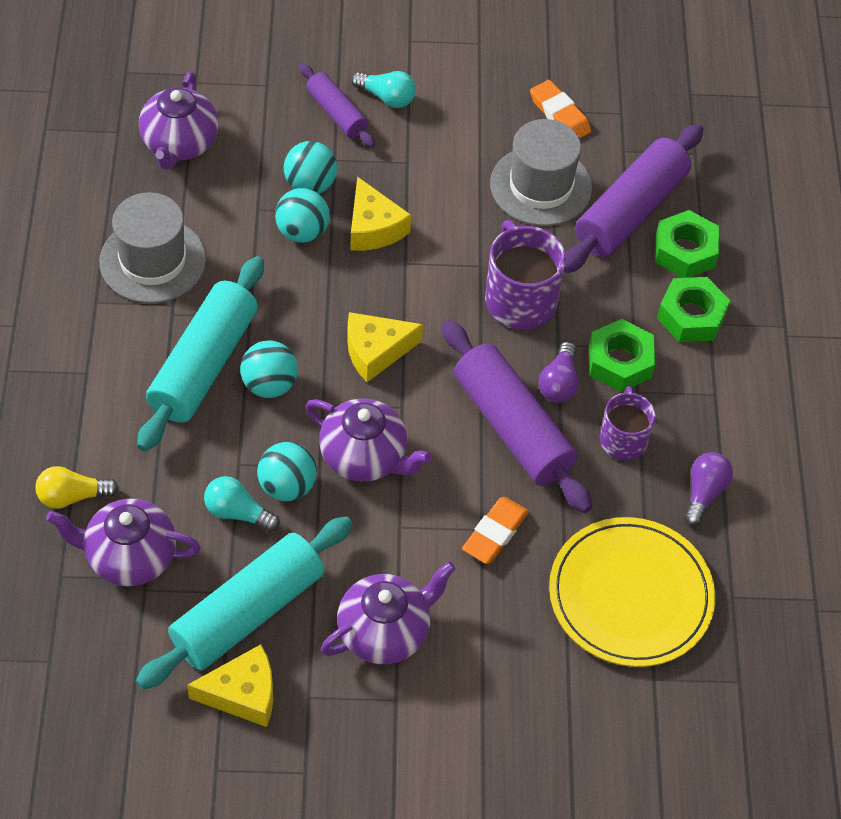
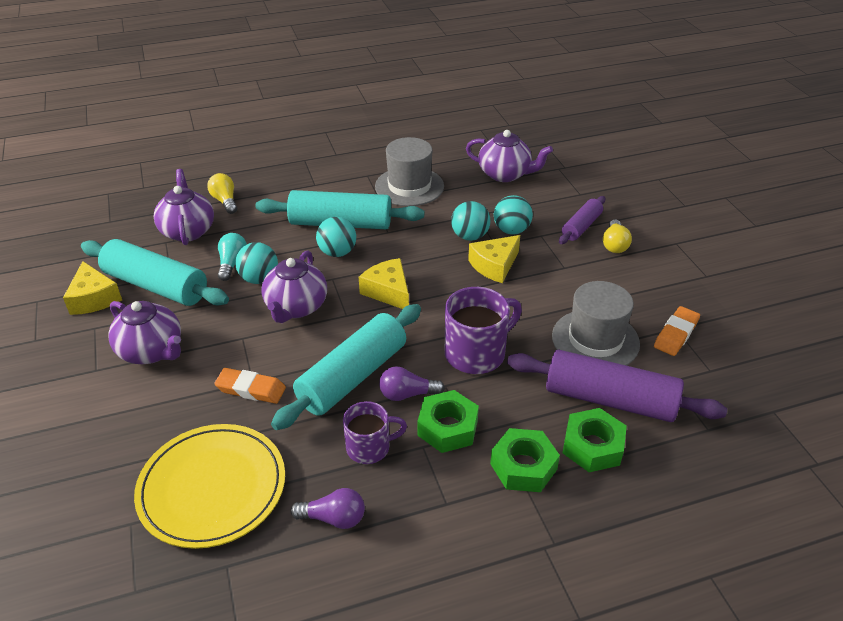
camera: 75 degrees right, 15 degrees down
(179, 144) = (505, 174): purple teapot -> purple teapot turned 150 degrees counterclockwise
(386, 97) = (614, 244): turquoise light bulb -> yellow light bulb
(512, 427) = (352, 376): purple rolling pin -> turquoise rolling pin

